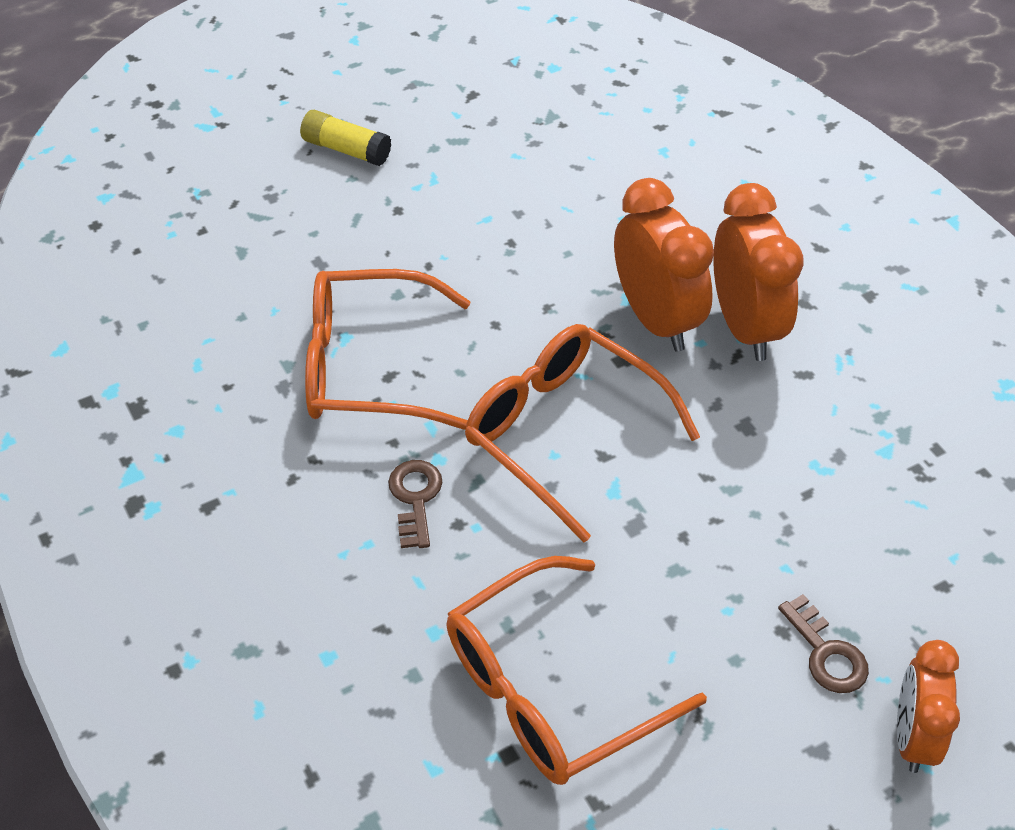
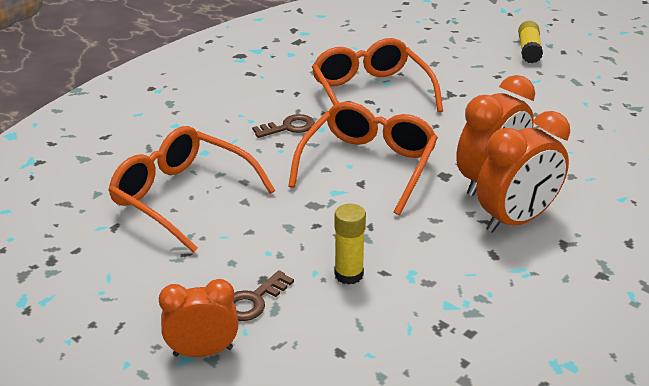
camera: 70 degrees right, 15 degrees down
(802, 532) = (349, 274): none -> yellow glue stick

